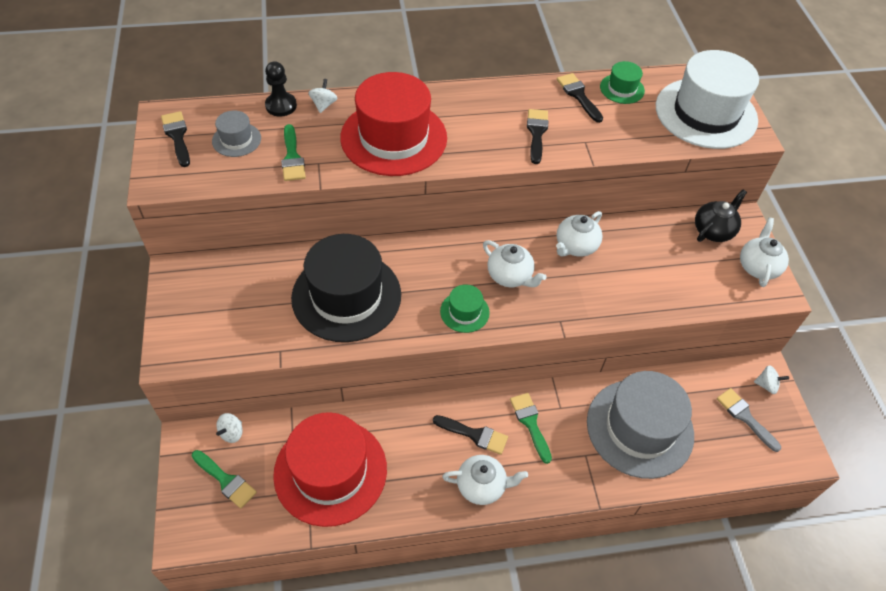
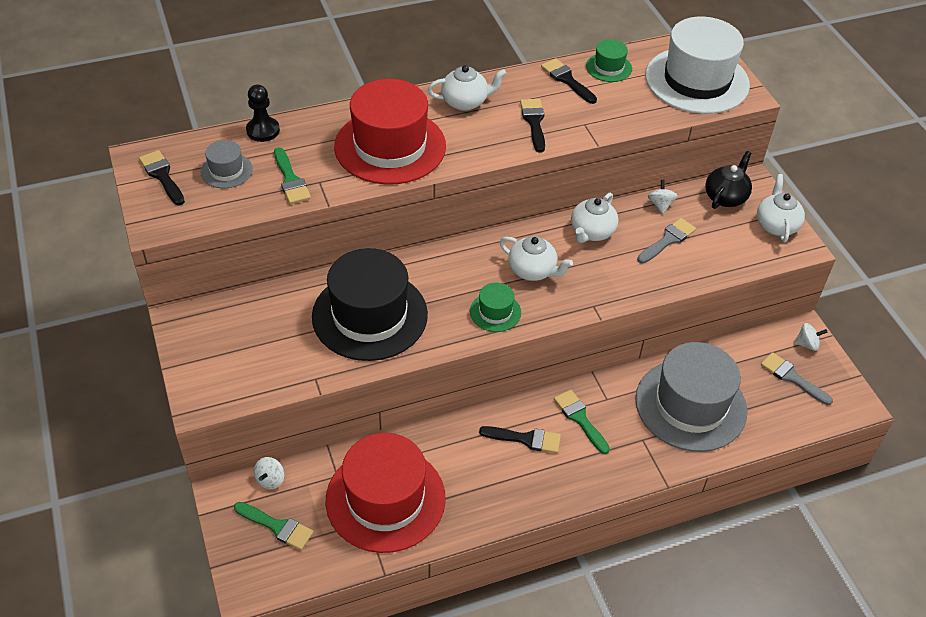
camera: 10 degrees left, 5 degrees down
(323, 105) = (307, 123): white spinning top -> white spinning top (660, 205)
(482, 486) = (545, 486): white teapot -> white teapot (465, 102)
(647, 266) = (667, 240): none -> grey brush

